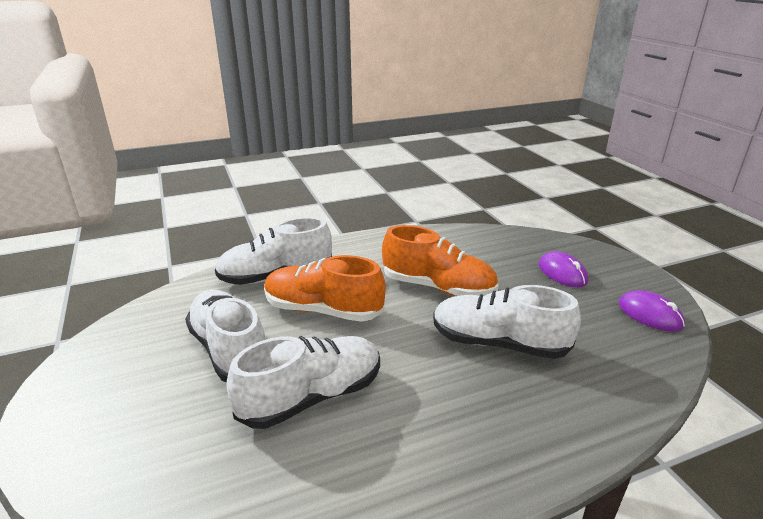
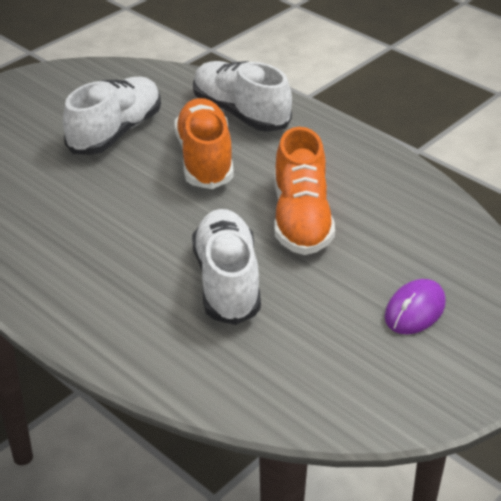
camera: 65 degrees right, 10 degrees up
(312, 397) = (85, 193): white shoe -> none
(650, 314) = (370, 396): purple mouse -> none

